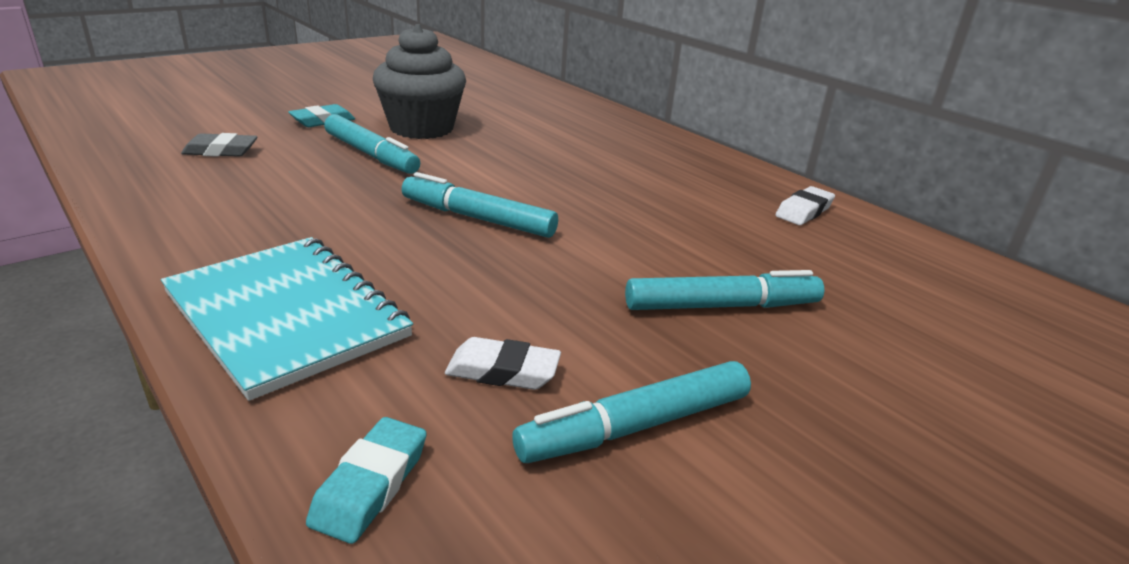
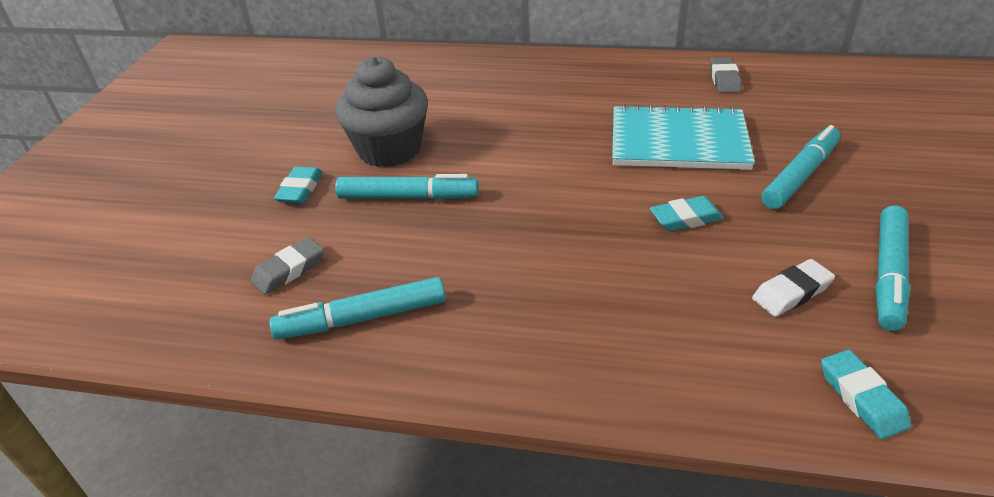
camera: 35 degrees left, 10 degrees up
(286, 315) = (631, 351): turquoise notebook -> turquoise notebook (678, 141)
(477, 218) = (584, 203): turquoise marker -> turquoise marker (362, 318)
(535, 271) = (685, 218): none -> turquoise eraser
(804, 211) = (724, 79): white eraser -> grey eraser

